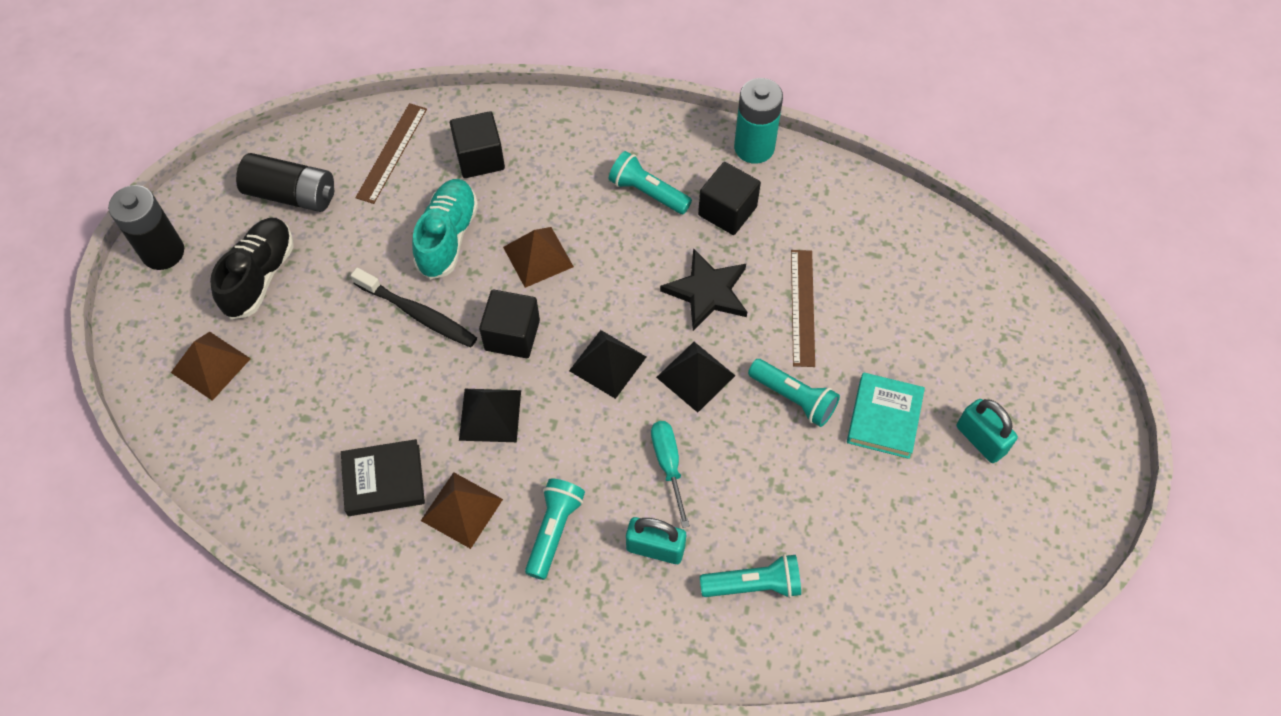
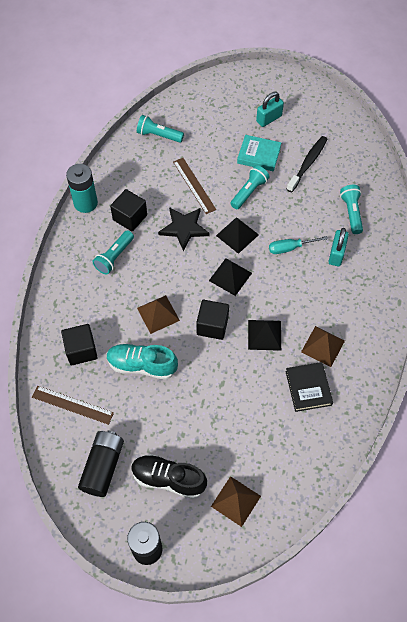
camera: 90 degrees left, 0 degrees up
(418, 314) = (198, 378): black toothbrush -> black toothbrush (307, 164)
(554, 530) = (331, 300): turquoise flashlight -> turquoise flashlight (158, 135)
(802, 307) = (194, 185): brown ruler -> brown ruler turned 60 degrees clockwise

